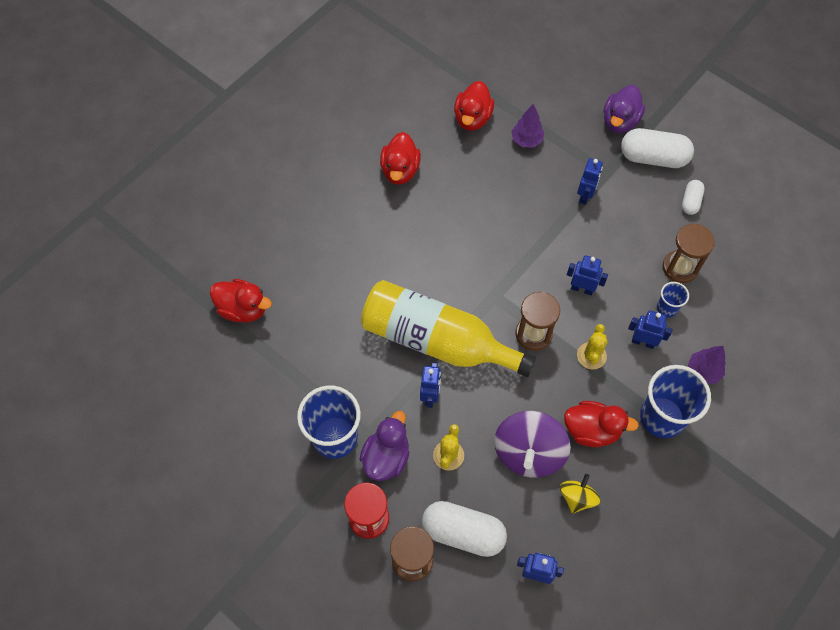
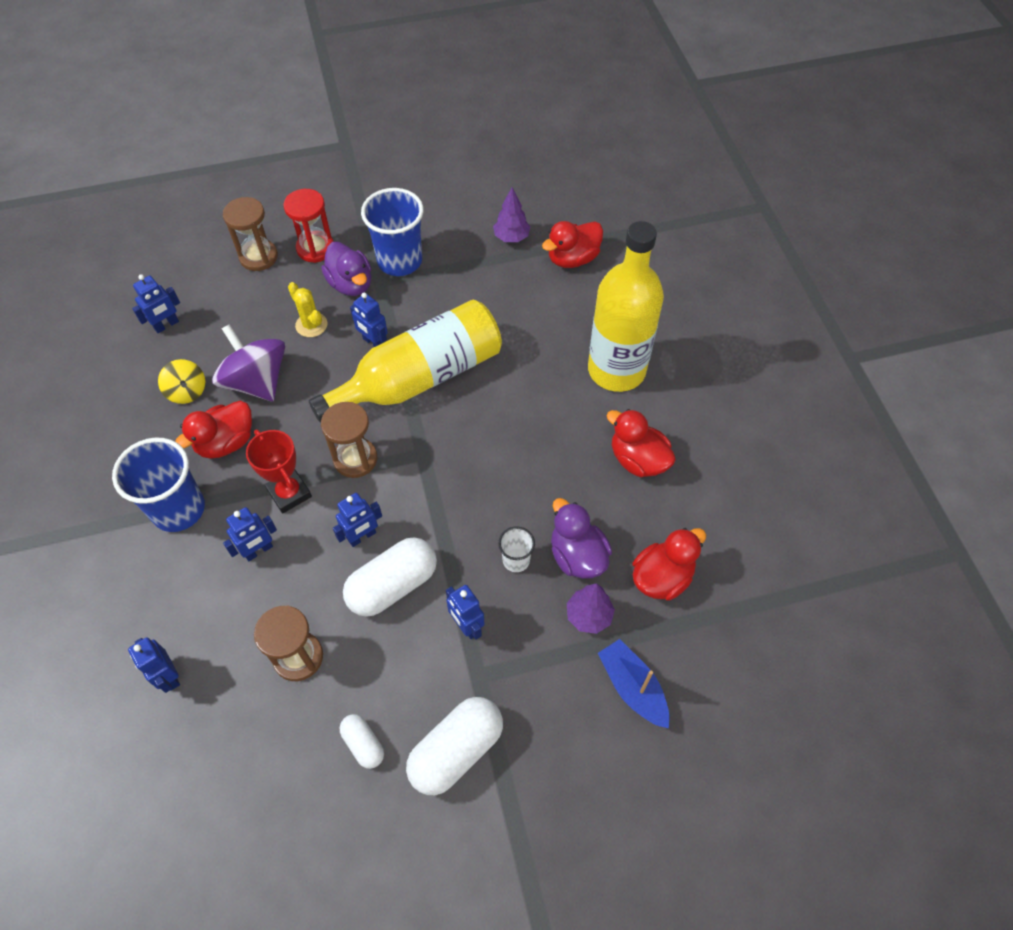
camera: 125 degrees right, 5 degrees down
(334, 220) = (616, 370): none -> yellow bottle
(463, 532) = (244, 298): white capsule -> white capsule (393, 585)
(472, 118) = (662, 577): red duck -> red duck turned 90 degrees clockwise
(524, 195) = (516, 560): none -> white cup
(549, 100) = (633, 687): none -> blue boat
(591, 356) = (289, 493): yellow cactus -> red trophy
(620, 121) = (539, 753): purple duck -> purple duck (577, 556)
(667, 308) = (269, 603): blue cup -> none
(703, 371) = (179, 583): purple tree -> purple tree (511, 237)
(753, 328) = (168, 676): none -> blue robot

